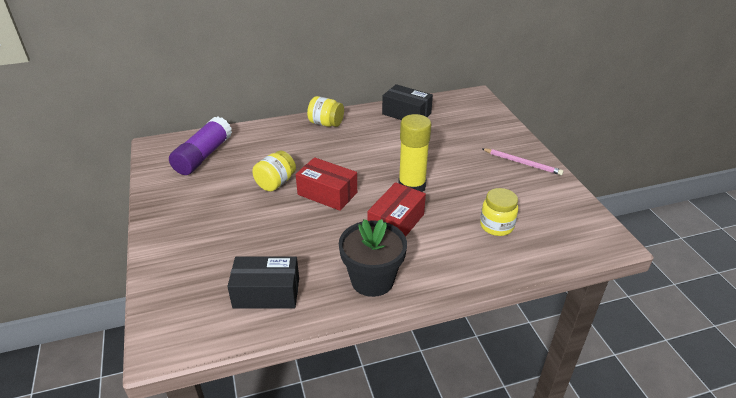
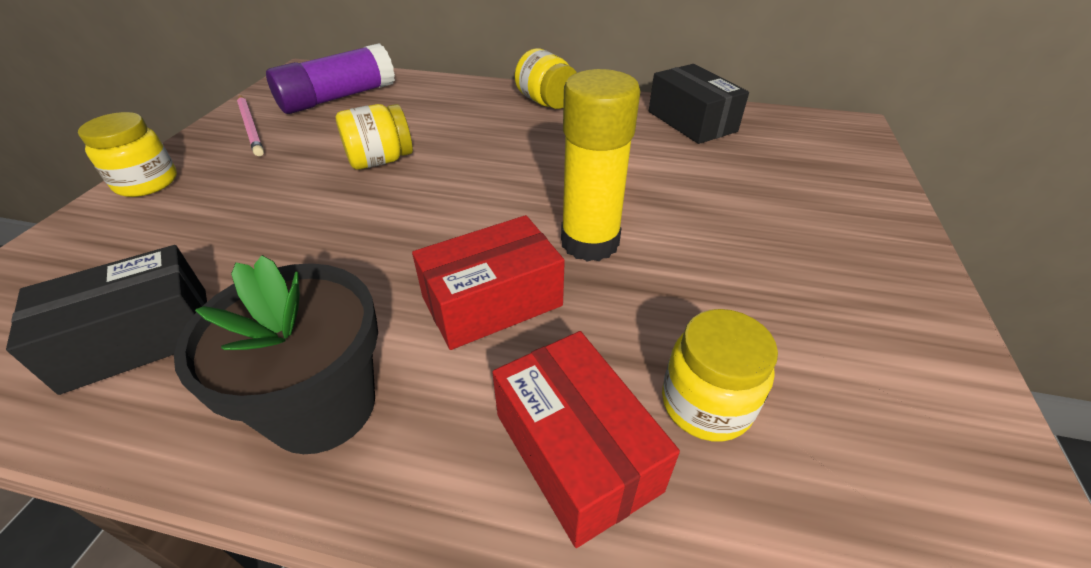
camera: 30 degrees right, 5 degrees up
(160, 237) = (147, 183): none -> yellow jar
(266, 293) = (139, 338): black box -> black box turned 60 degrees counterclockwise
(327, 193) = (434, 202): red box -> red box (576, 451)
(522, 163) = (876, 278): pink pencil -> pink pencil (251, 127)

